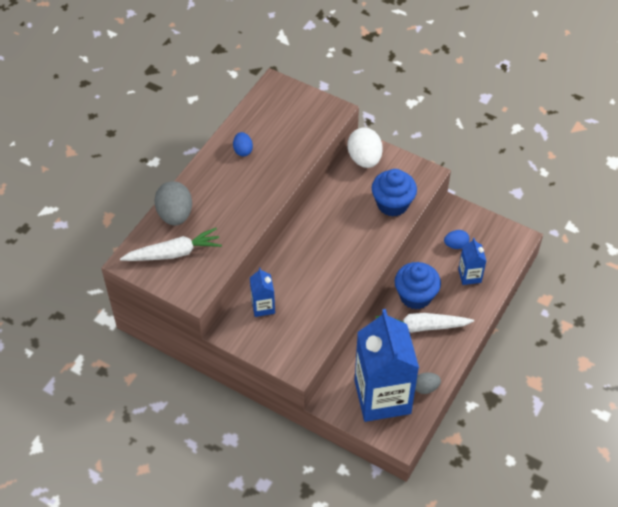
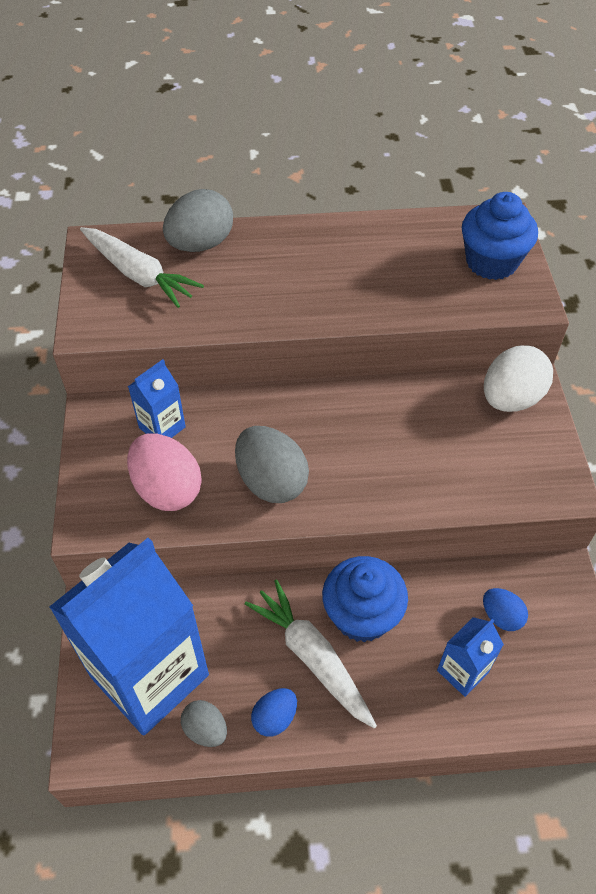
camera: 55 degrees right, 0 degrees up
(243, 150) = (363, 249): blue egg -> blue egg (275, 718)
(304, 323) = (167, 489): none -> pink egg
(334, 279) = (271, 481): none -> grey egg
(392, 204) = (466, 476): blue cupcake -> blue cupcake (491, 262)

